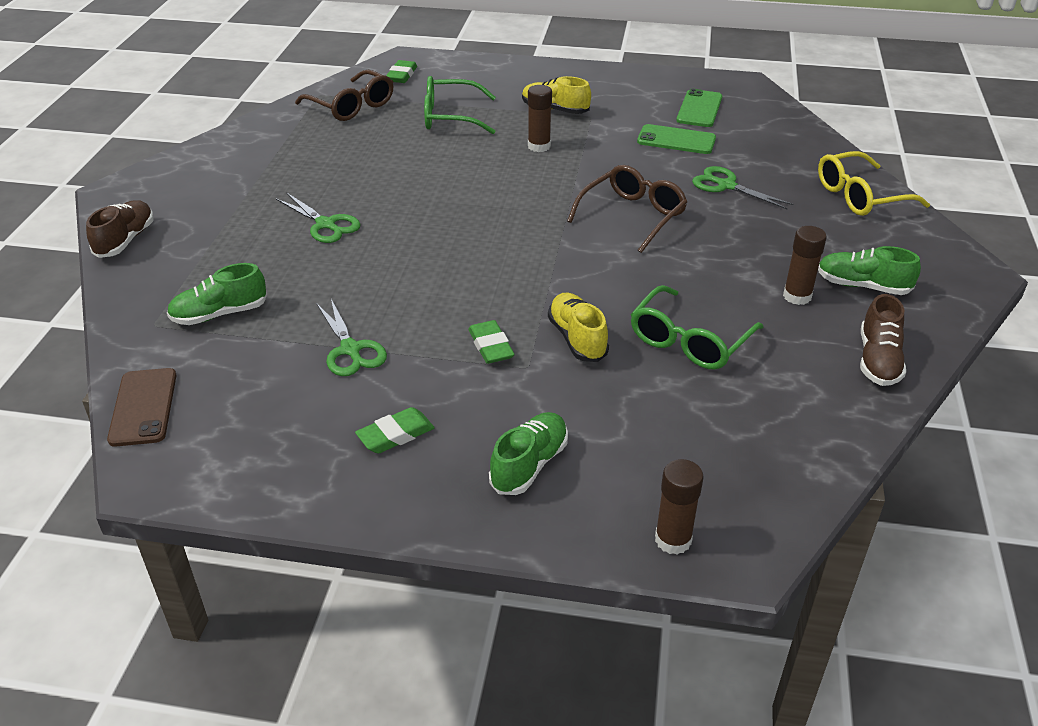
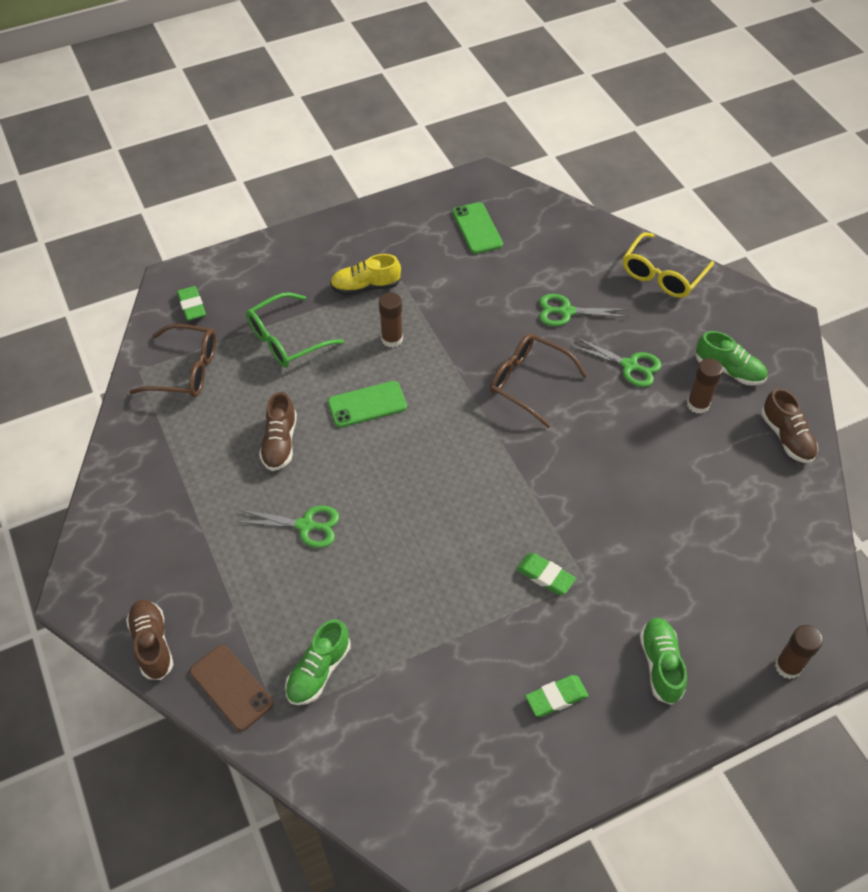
camera: 35 degrees left, 15 degrees up
(143, 407) = (357, 795): brown phone -> brown phone (231, 687)
(350, 350) = (452, 642): green scissors -> green scissors (629, 366)
(369, 170) = (280, 443): none -> brown shoe
(395, 435) = (556, 698): green eraser -> green eraser turned 45 degrees clockwise
(577, 338) = (595, 532): yellow shoe -> none
(632, 216) = (528, 382): brown glasses -> brown glasses turned 60 degrees counterclockwise
(676, 140) = (490, 276): green phone -> green phone (367, 404)
(689, 341) = (666, 489): green glasses -> none
(862, 286) = (729, 370): green shoe -> green shoe turned 135 degrees counterclockwise

